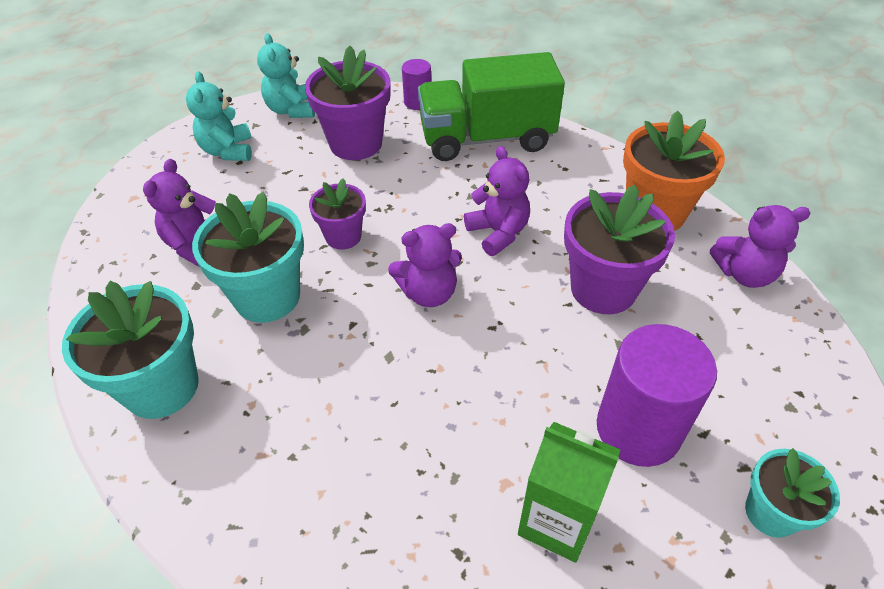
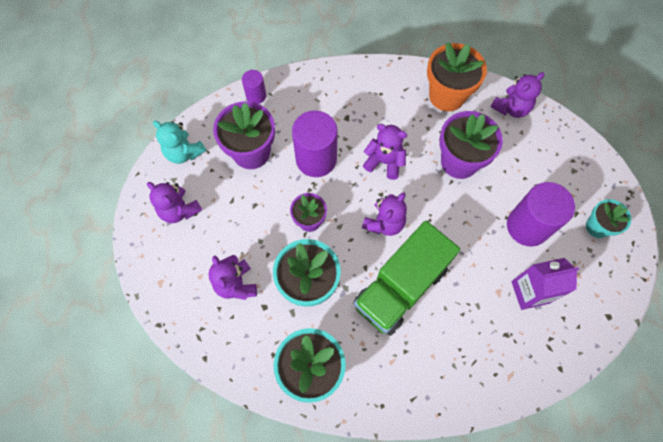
camera: 40 degrees left, 20 degrees up
(228, 151) = (179, 210): turquoise teddy bear -> purple teddy bear
(418, 186) = (316, 159): none -> purple cylinder
(486, 139) = (321, 99): green truck -> green truck (400, 287)
(557, 521) = (530, 292): green carton -> purple carton

